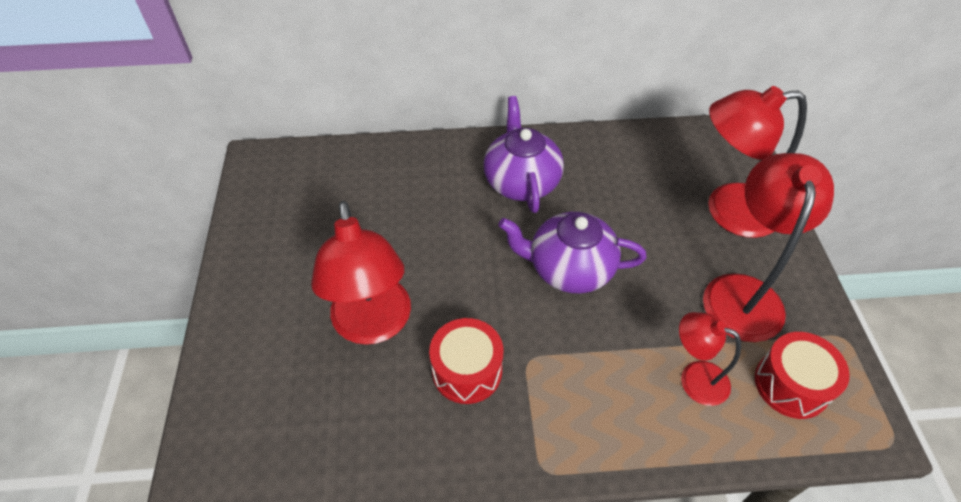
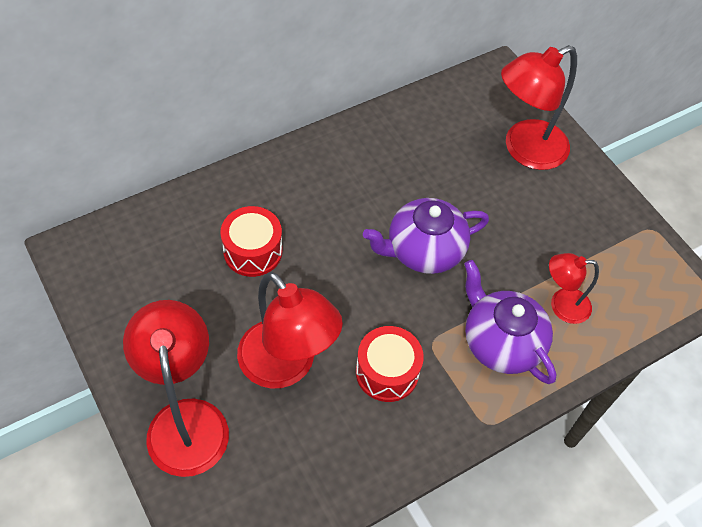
camera: 30 degrees left, 5 degrees up
(521, 181) = (341, 183): purple teapot -> purple teapot (501, 342)
(743, 292) = (566, 219): red lamp -> red lamp (186, 419)
(791, 384) = (630, 282): red drum -> red drum (253, 251)

